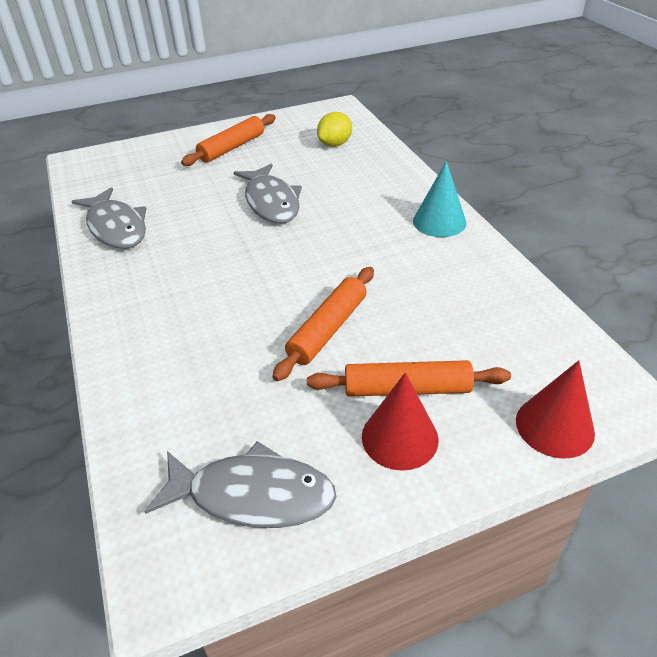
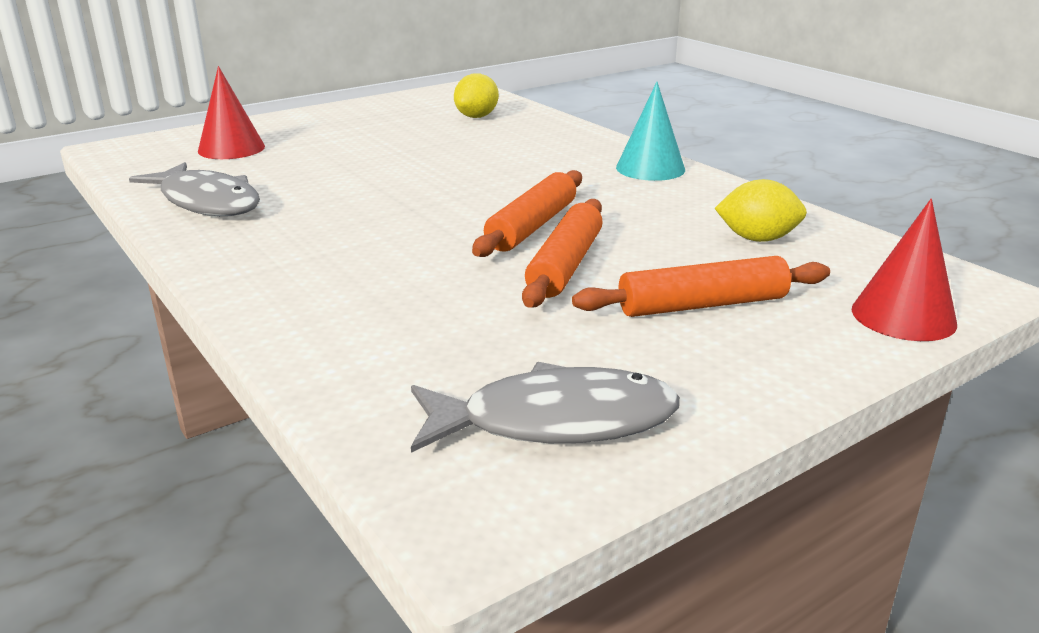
camera: 15 degrees left, 15 degrees down
(232, 148) = (338, 126): orange rolling pin -> orange rolling pin (532, 226)
(271, 202) = (421, 167): grey fish -> none
(399, 437) = (721, 346): red cone -> red cone (231, 148)
(483, 318) = (757, 239): none -> yellow lemon

